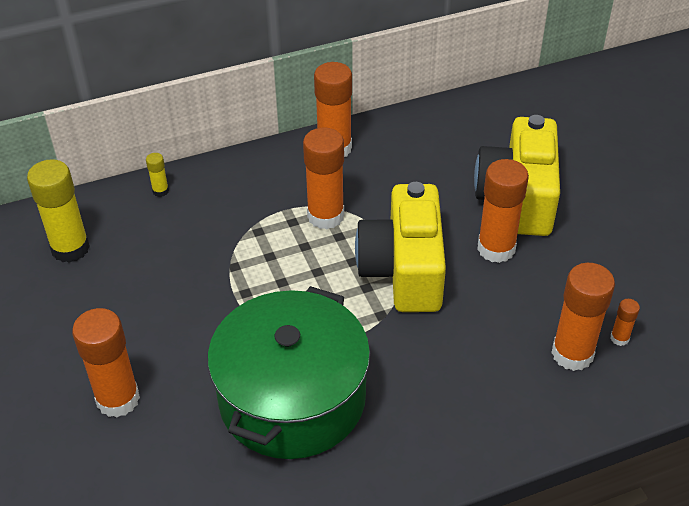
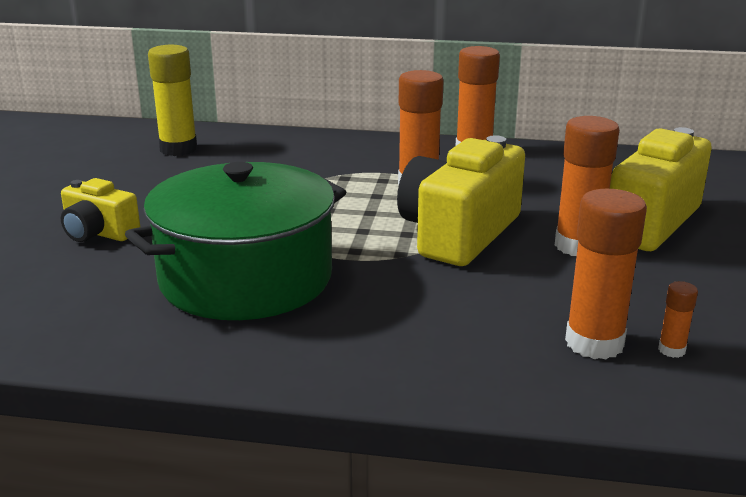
camera: 30 degrees right, 20 degrees down
(118, 399) = (98, 233): orange glue stick -> yellow camera
(160, 191) = (289, 139): yellow glue stick -> none

